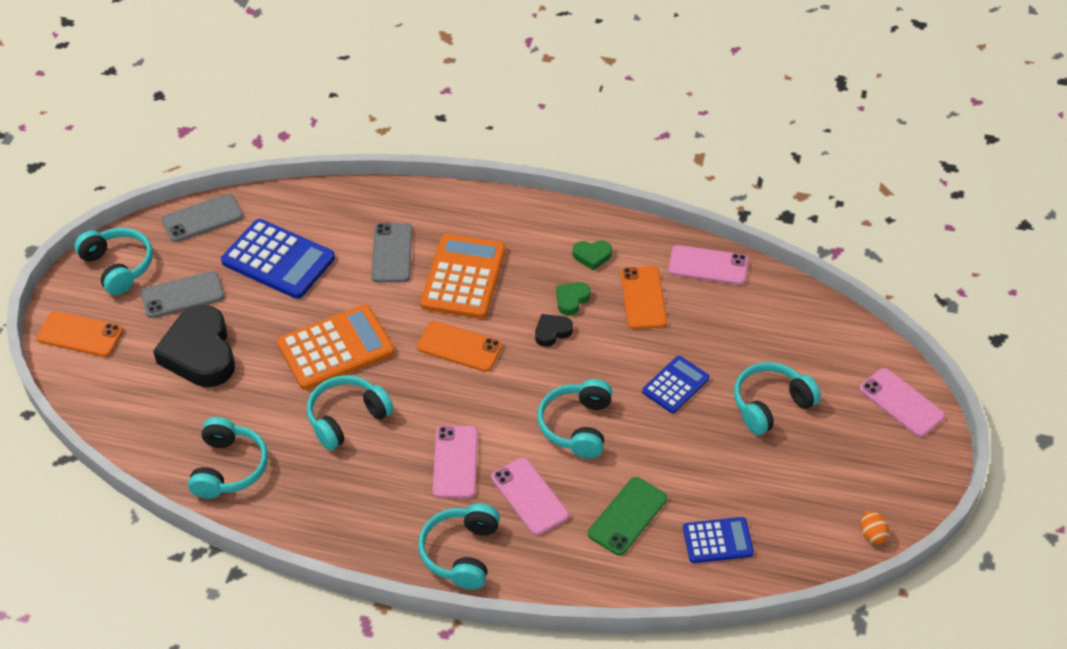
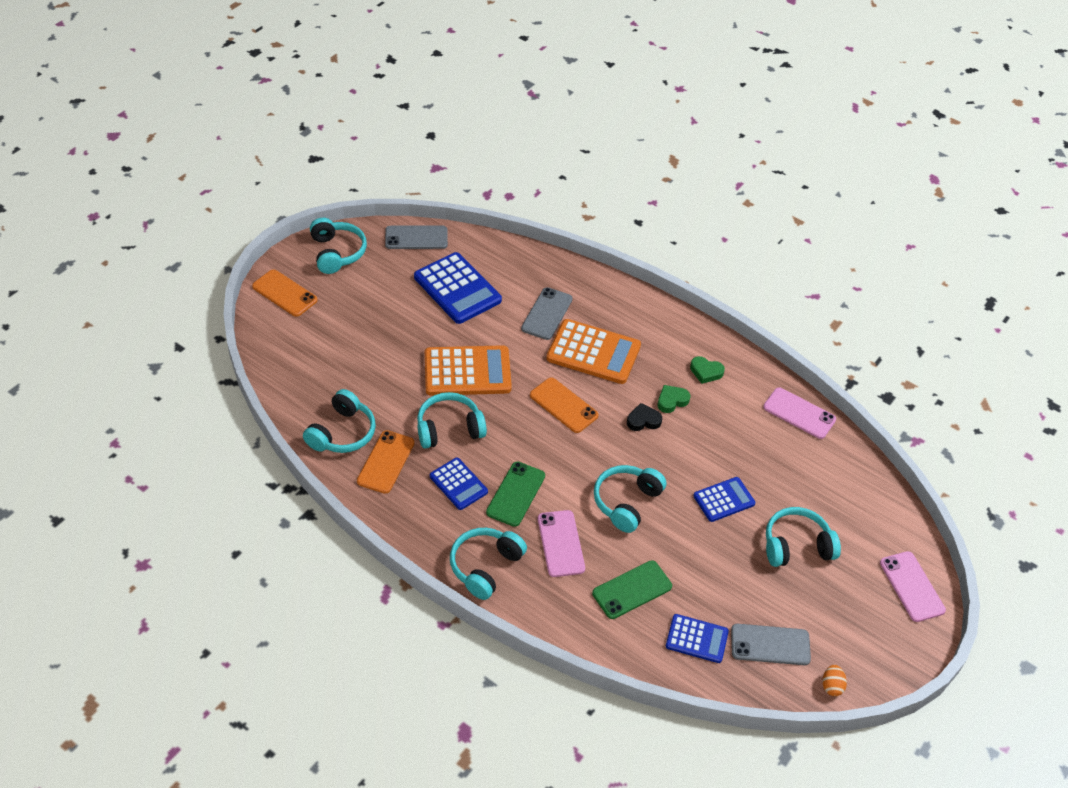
camera: 20 degrees right, 0 degrees up
(182, 295) = (373, 290): grey phone -> grey phone (770, 645)
(200, 353) = (364, 338): black heart -> none
(388, 475) = (458, 484): none -> blue calculator
(455, 462) = (515, 494): pink phone -> green phone
(463, 277) = (593, 352): orange calculator -> orange calculator turned 75 degrees clockwise
(643, 298) = (731, 420): orange phone -> orange phone (386, 462)

